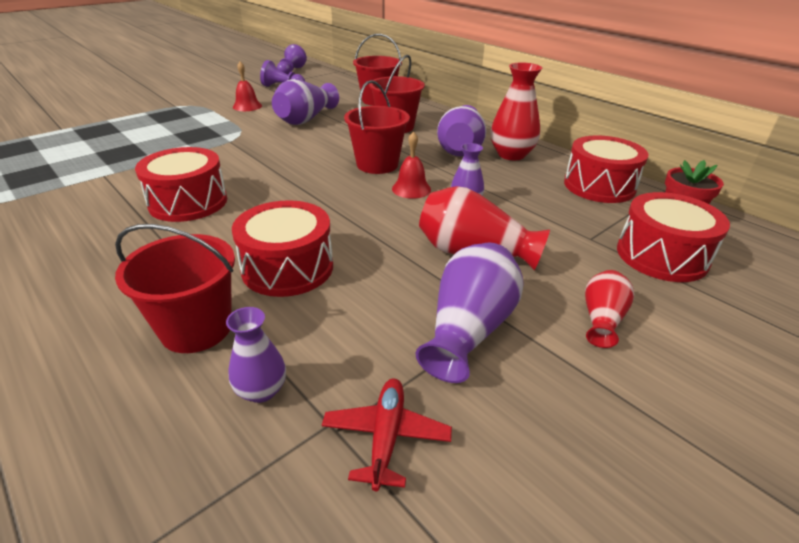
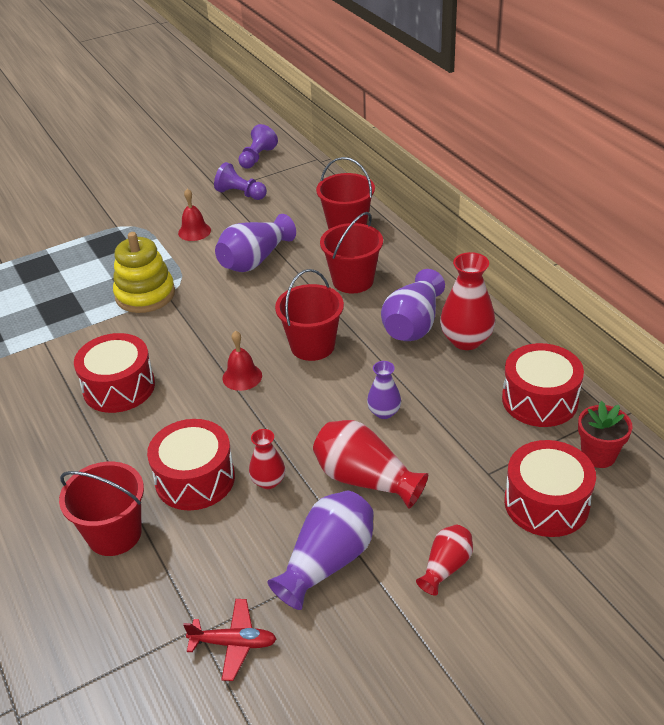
camera: 15 degrees right, 5 degrees up
(208, 141) = (145, 294): none -> yellow stacking toy
(261, 390) = (155, 595): purple vase -> none
(371, 263) = (268, 481): none -> red vase
(386, 437) = (233, 643): red plane -> red plane turned 75 degrees clockwise
(411, 189) = (336, 387): red bell -> red bell (242, 377)

